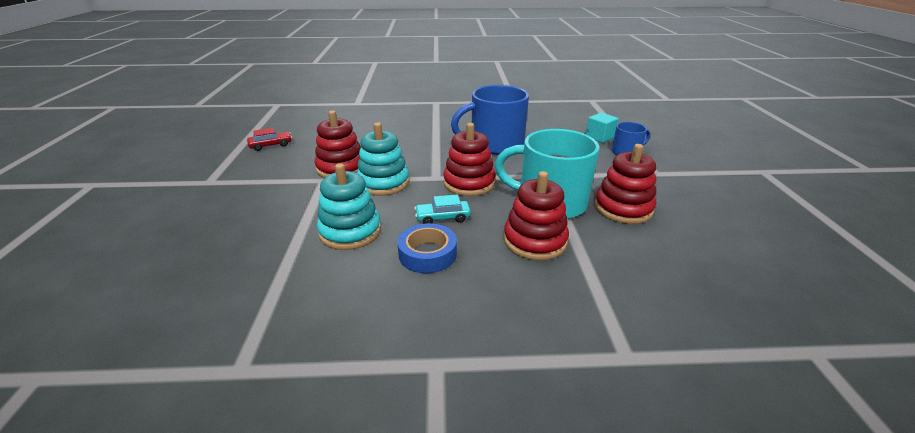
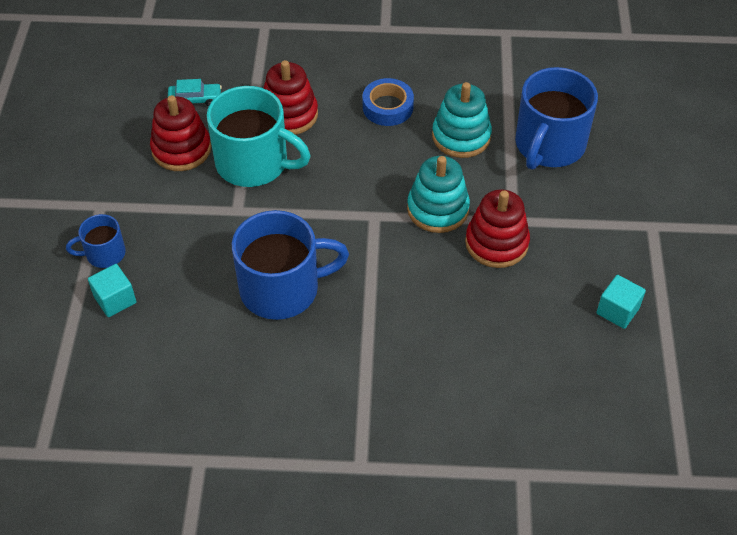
camera: 175 degrees left, 20 degrees up
(261, 229) = (549, 145): none -> blue mug
(271, 145) = (617, 311): red car -> turquoise cube
(442, 218) = (371, 149): turquoise car -> turquoise car (195, 99)
(469, 183) = (335, 201): red stacking toy -> none

